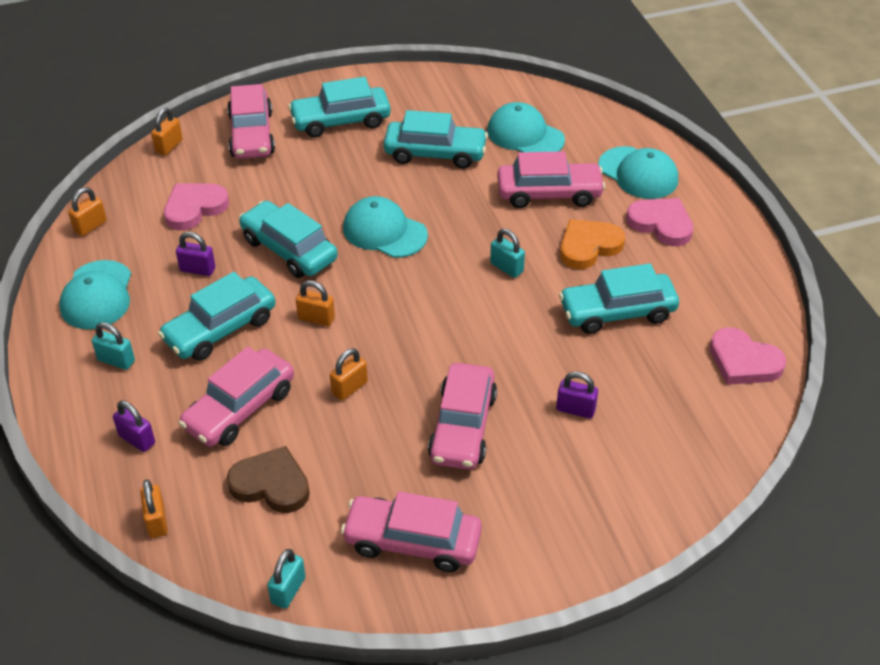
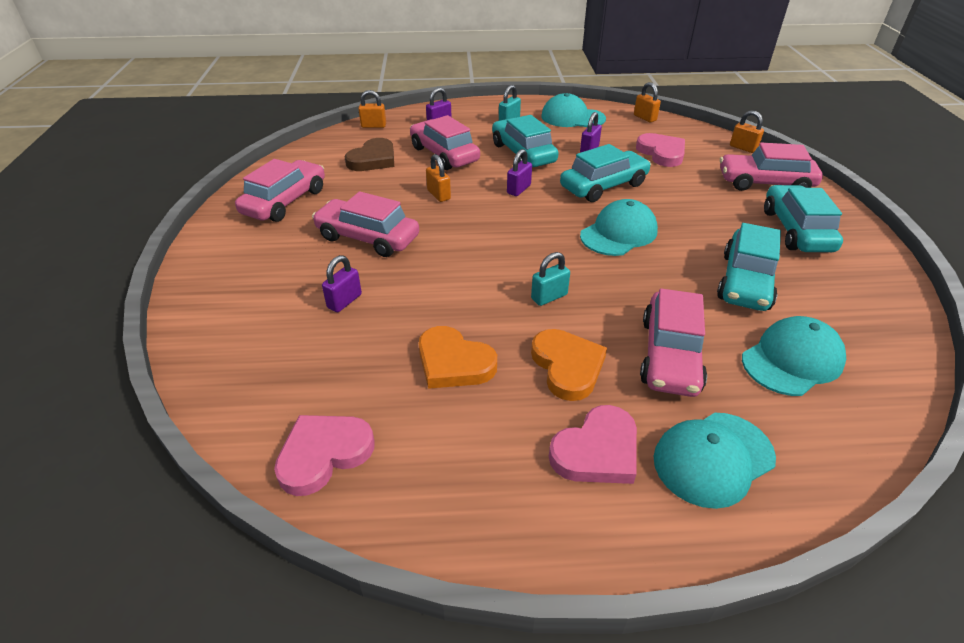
camera: 105 degrees right, 5 degrees down
(288, 590) = (291, 158): turquoise padlock -> none
(316, 318) = (518, 189): orange padlock -> purple padlock
(617, 312) = (454, 362): turquoise car -> orange heart

